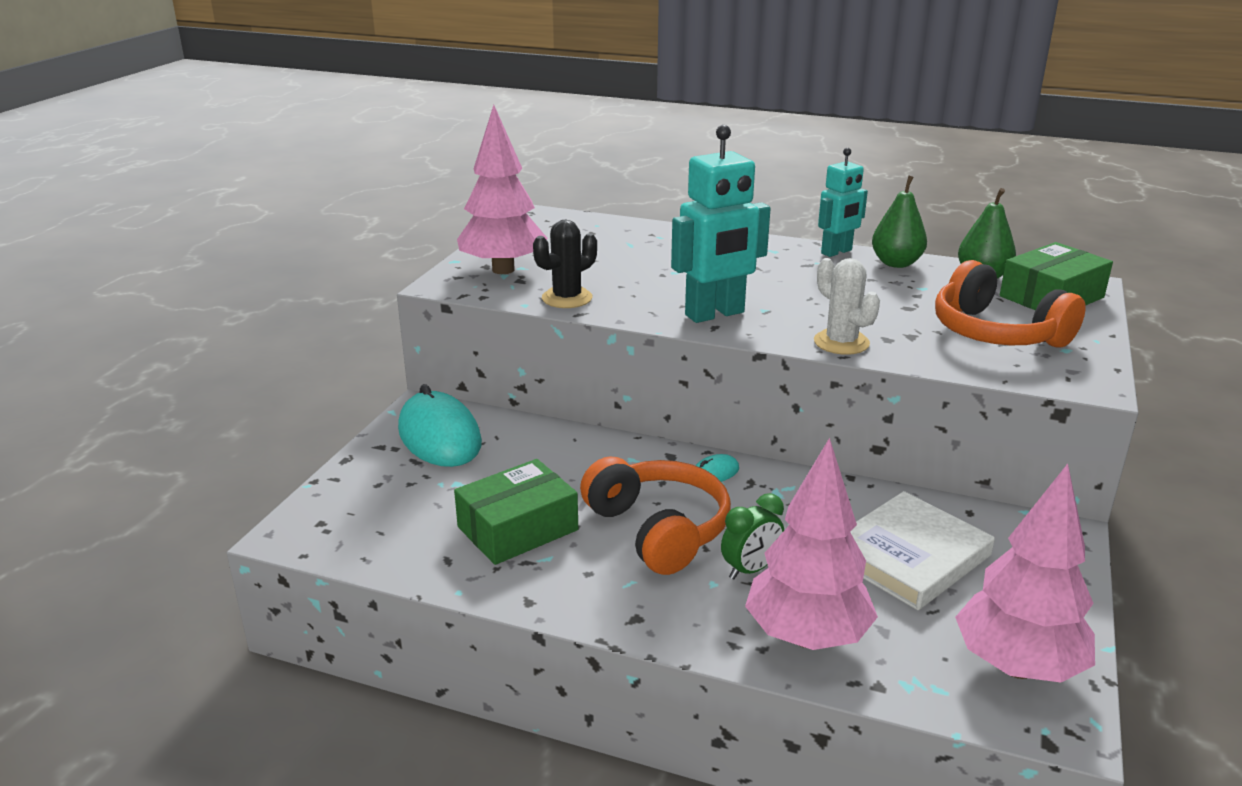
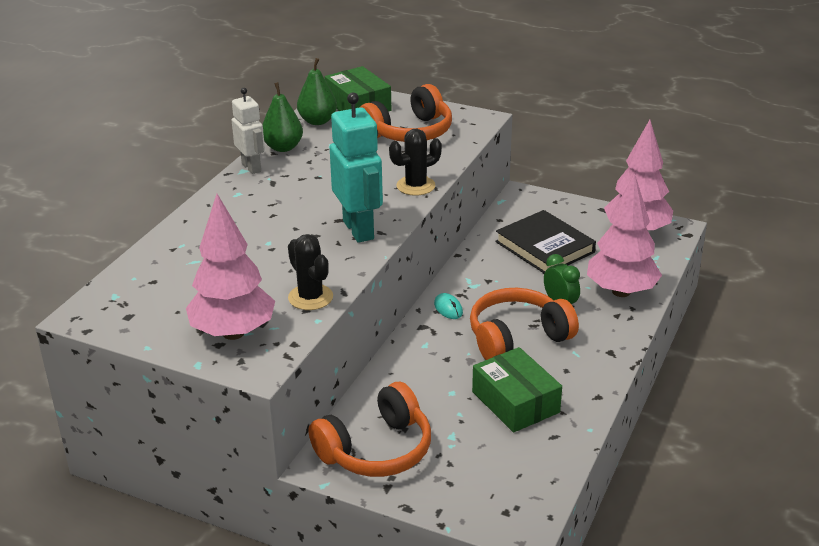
camera: 85 degrees left, 5 degrees up
(439, 436) = (376, 449): turquoise mouse -> orange headphones
(837, 252) = (251, 167): turquoise robot -> white robot
(841, 342) = (415, 186): white cactus -> black cactus
(909, 556) = (544, 247): white book -> black book

